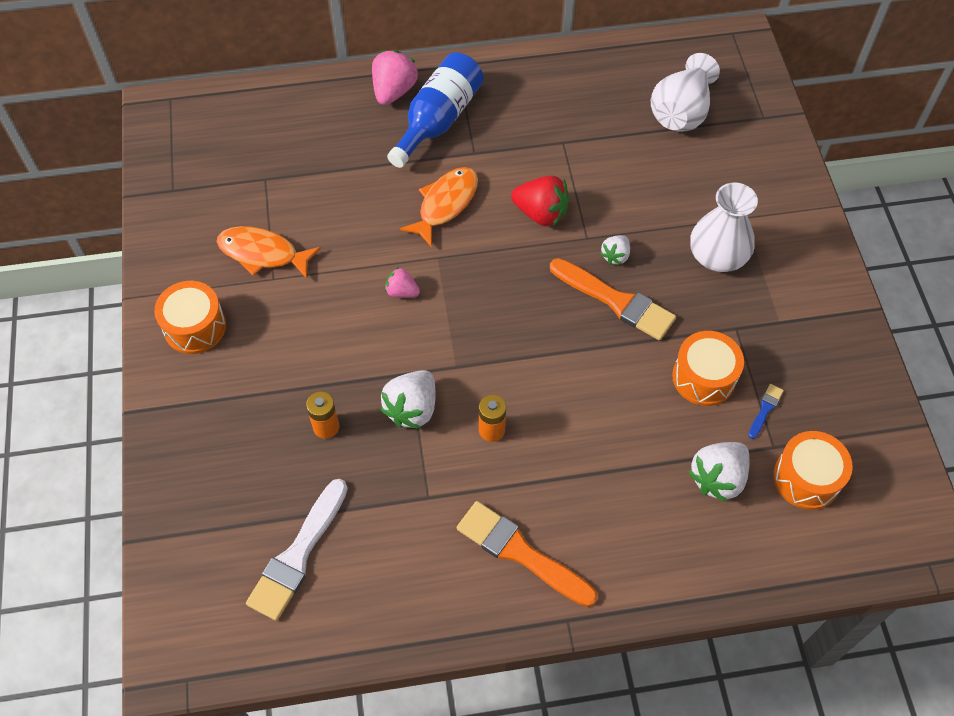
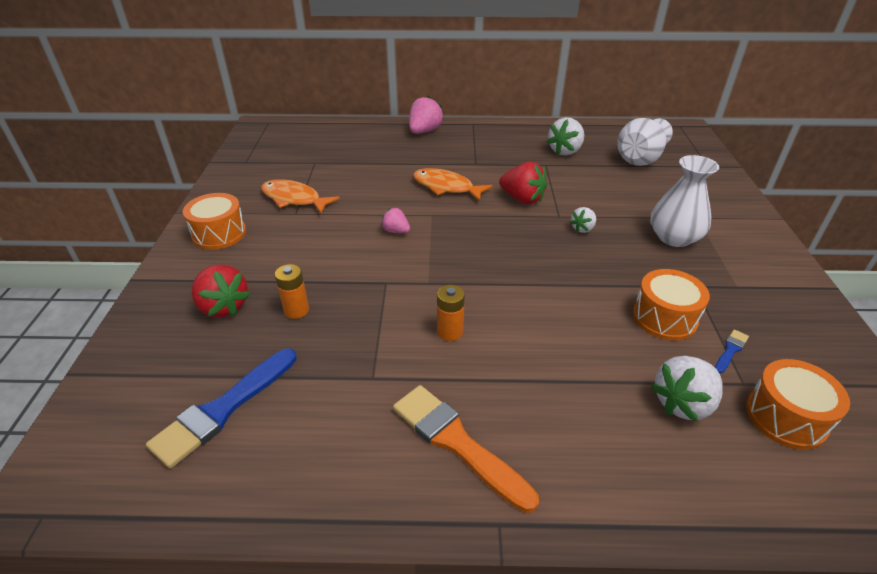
camera: 10 degrees right, 20 degrees down
(246, 434) = (223, 307): none -> red strawberry
(298, 555) = (223, 409): white brush -> blue brush
(412, 409) = (379, 307): white strawberry -> white strawberry (565, 151)
(438, 120) = (452, 146): blue bottle -> none
(445, 204) = (446, 187): orange fish -> orange fish turned 105 degrees counterclockwise
(616, 301) = (581, 256): orange brush -> none

